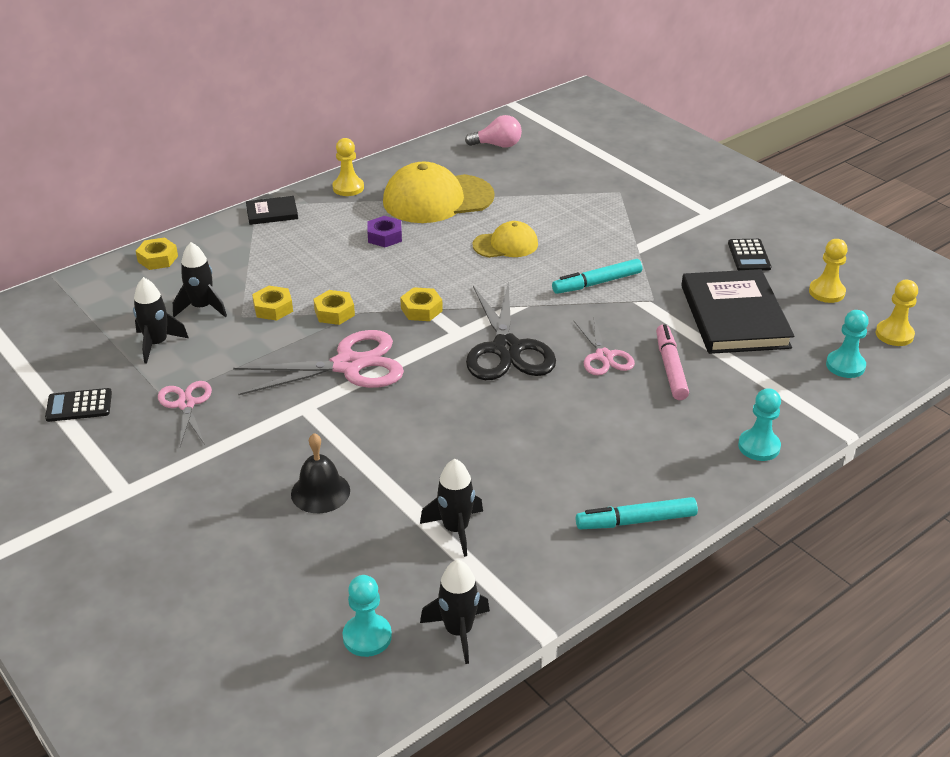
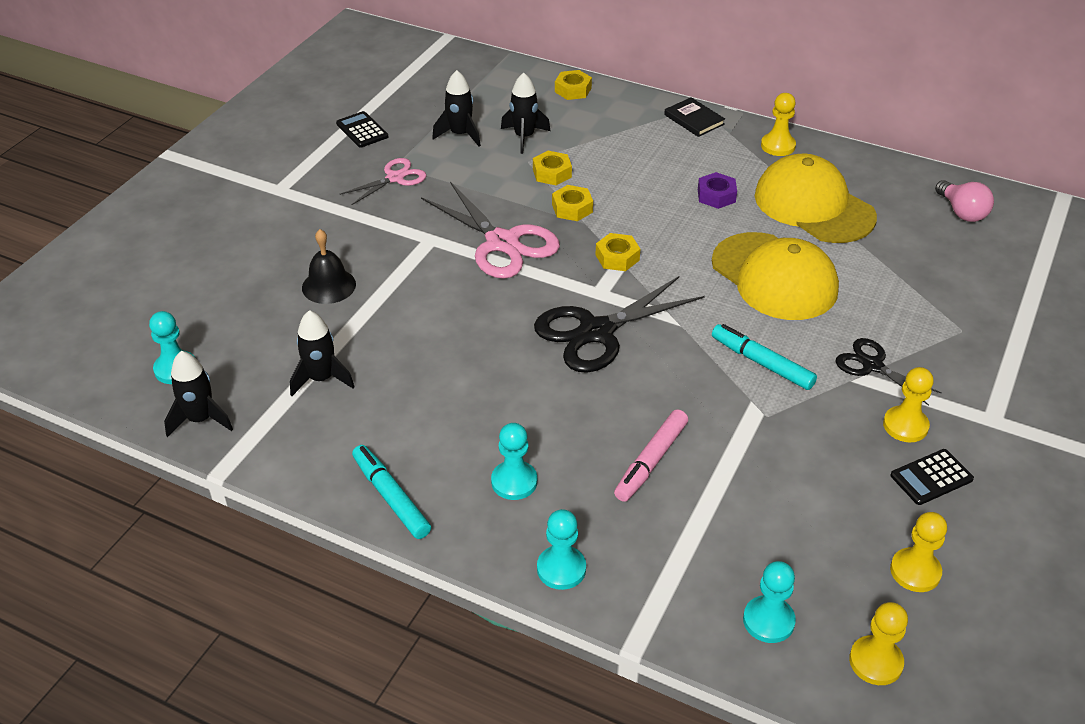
camera: 65 degrees right, 5 degrees up
(506, 245) = (774, 277): yellow cap -> yellow cap, size x1.79
(604, 357) = (634, 404): pink scissors -> none
(630, 239) = (872, 365): none -> black scissors
(655, 444) = (514, 482): none -> turquoise pawn
(670, 368) = (651, 461): pink marker -> pink marker turned 150 degrees clockwise
(696, 247) = (905, 426): none -> yellow pawn
(734, 316) = (790, 493): black book -> none

